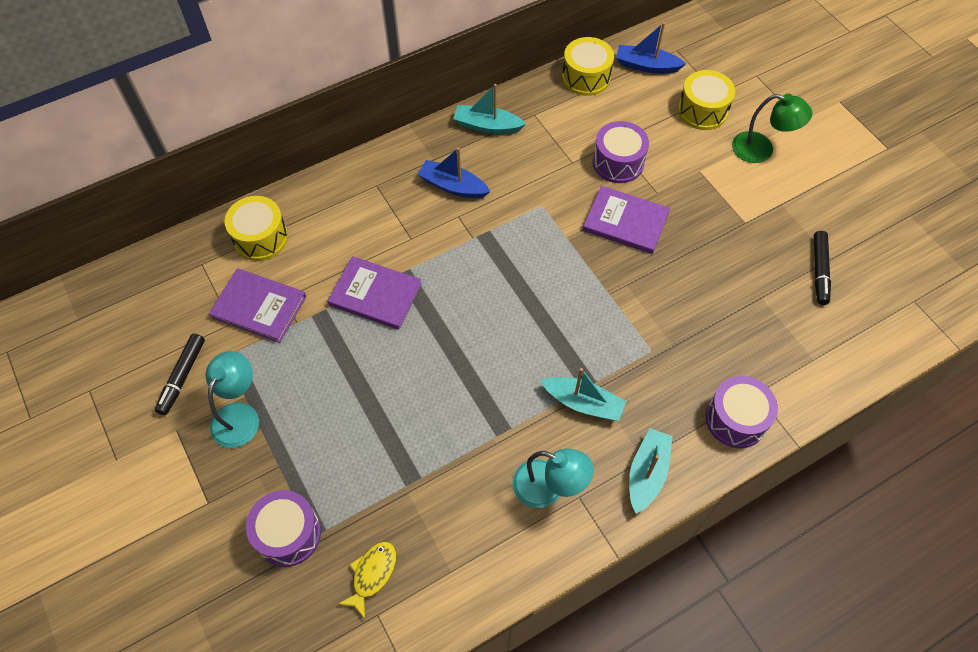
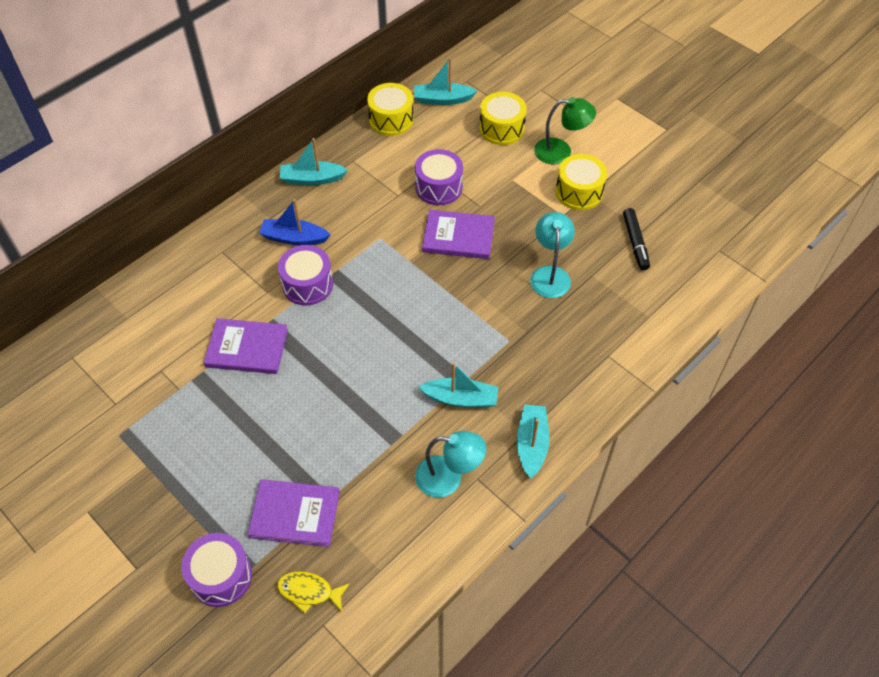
camera: 15 degrees left, 5 degrees down
(182, 377) = (80, 462): black marker -> none
(239, 415) = (146, 483): turquoise lamp -> turquoise lamp (550, 274)
(259, 307) = (138, 383): purple book -> purple book (295, 514)
(260, 238) = (123, 321): yellow drum -> yellow drum (579, 192)
(372, 575) = (309, 591): yellow fish -> yellow fish turned 90 degrees counterclockwise
(646, 66) = (442, 99): blue boat -> turquoise boat
(736, 419) = (596, 381): purple drum -> purple drum (307, 284)

